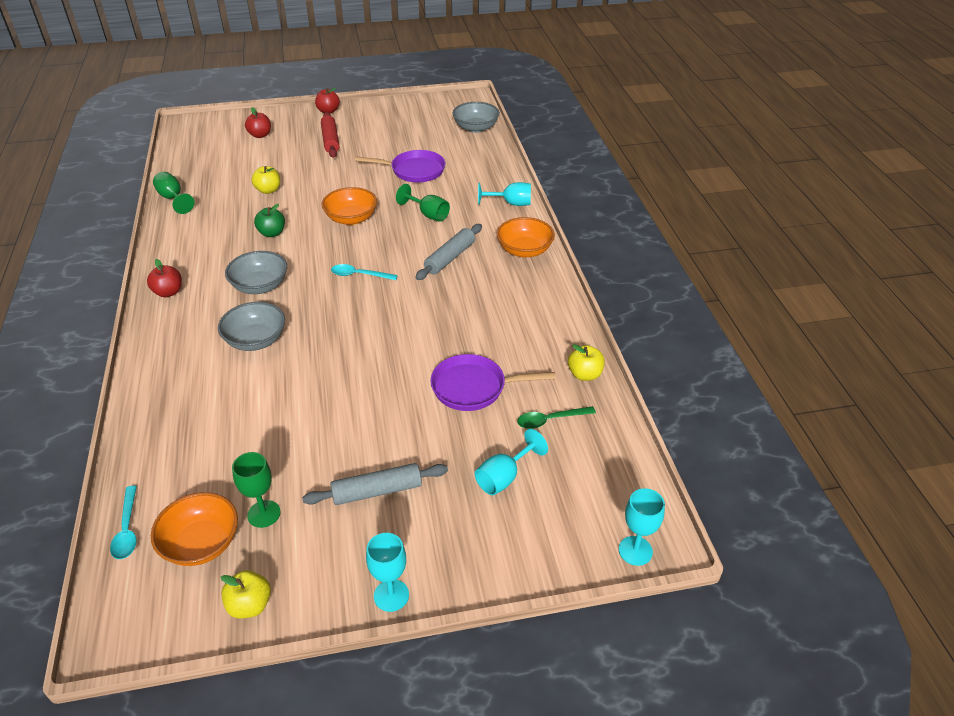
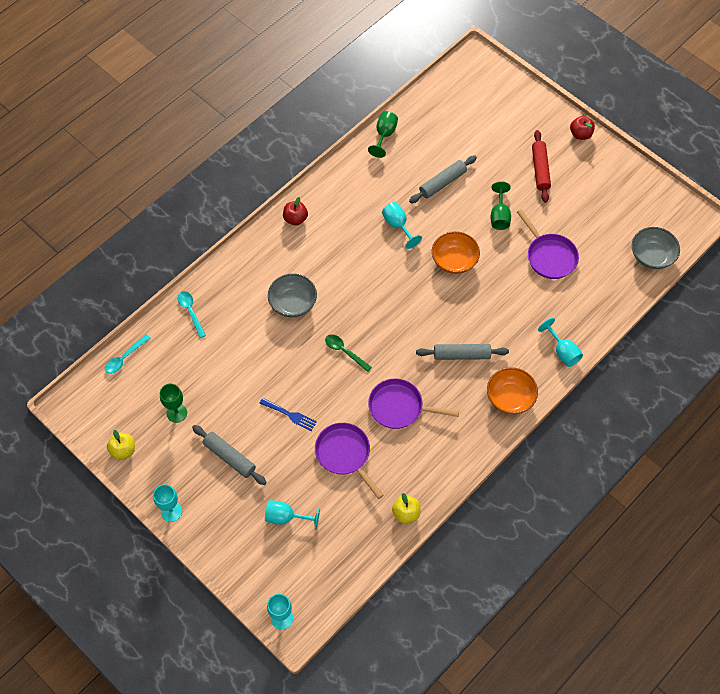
camera: 55 degrees right, 20 degrees up
(201, 543) = (140, 399): orange bowl -> none
(260, 135) = (505, 118): red apple -> none
(260, 286) = (341, 264): grey bowl -> none
(268, 190) = (442, 183): yellow apple -> grey rolling pin
(272, 233) = (398, 226): green apple -> turquoise goblet
(330, 140) = (540, 169): red rolling pin -> red rolling pin turned 45 degrees counterclockwise
(359, 275) = (398, 312): turquoise spoon -> turquoise spoon (191, 312)
(381, 408) = (290, 415): none -> blue fork
(428, 214) = (501, 306): green goblet -> green goblet (499, 216)
(461, 322) = (399, 407): none -> purple pan
(550, 420) = (349, 516): green spoon -> green spoon (344, 351)

